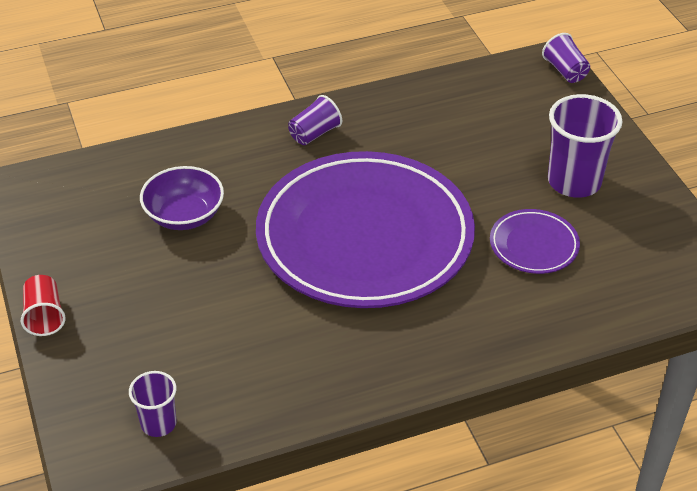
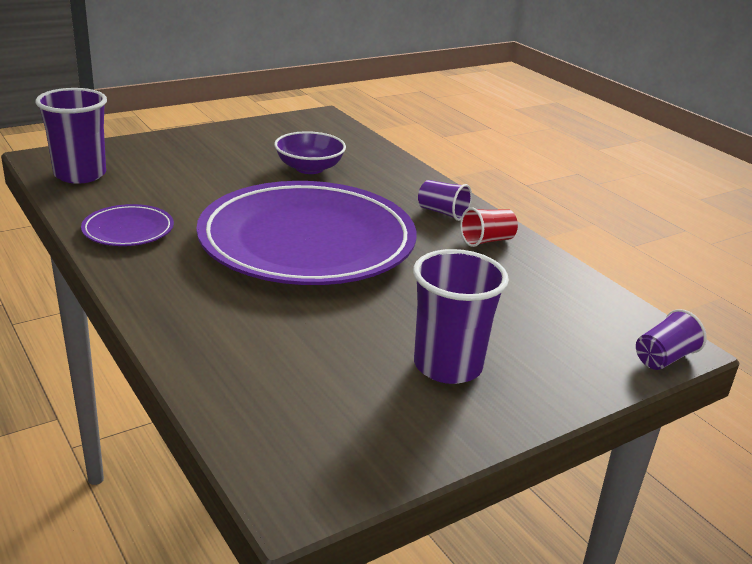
camera: 75 degrees right, 15 degrees down
(45, 316) = (189, 133): red cup -> red cup (487, 241)
(158, 423) = (80, 174): purple cup -> purple cup, size x1.80
(534, 245) = (324, 337): purple plate -> purple plate (128, 230)

